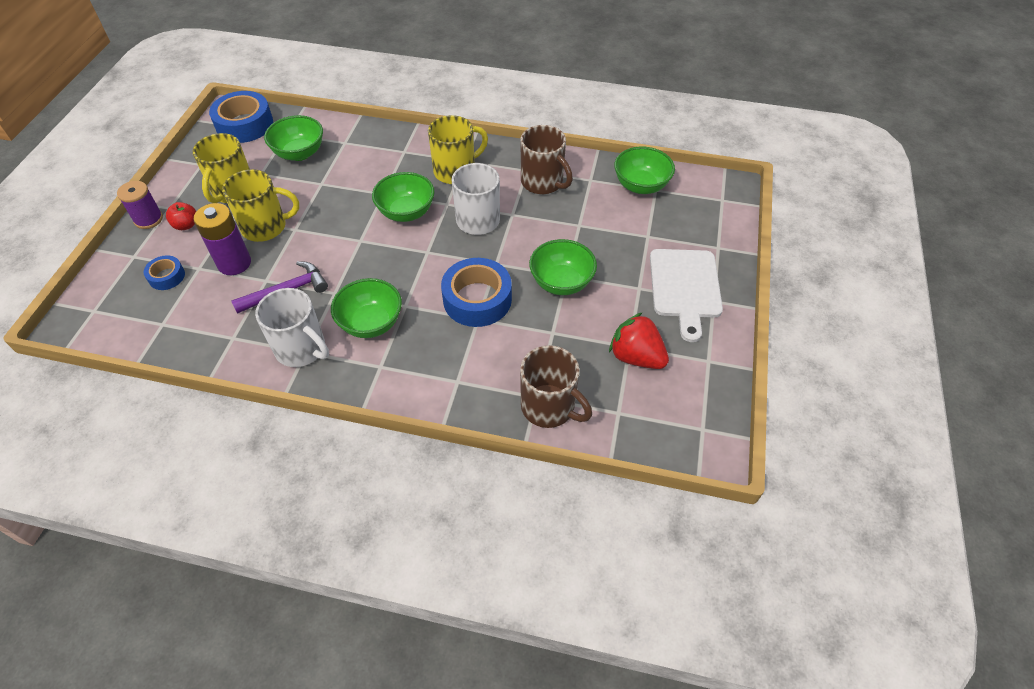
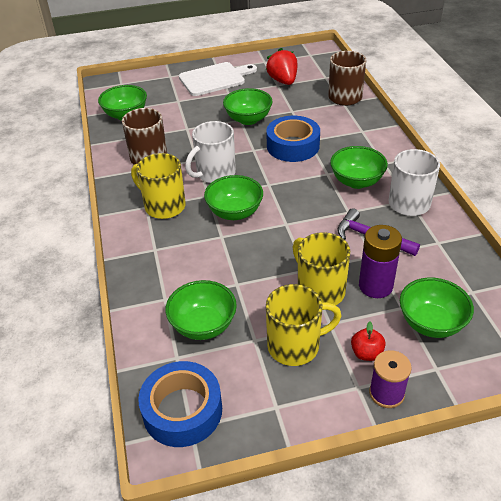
camera: 115 degrees left, 10 degrees down
(167, 276) = (431, 323): blue tape -> green bowl
(636, 357) = (283, 81): red strawberry -> red strawberry turned 150 degrees clockwise

